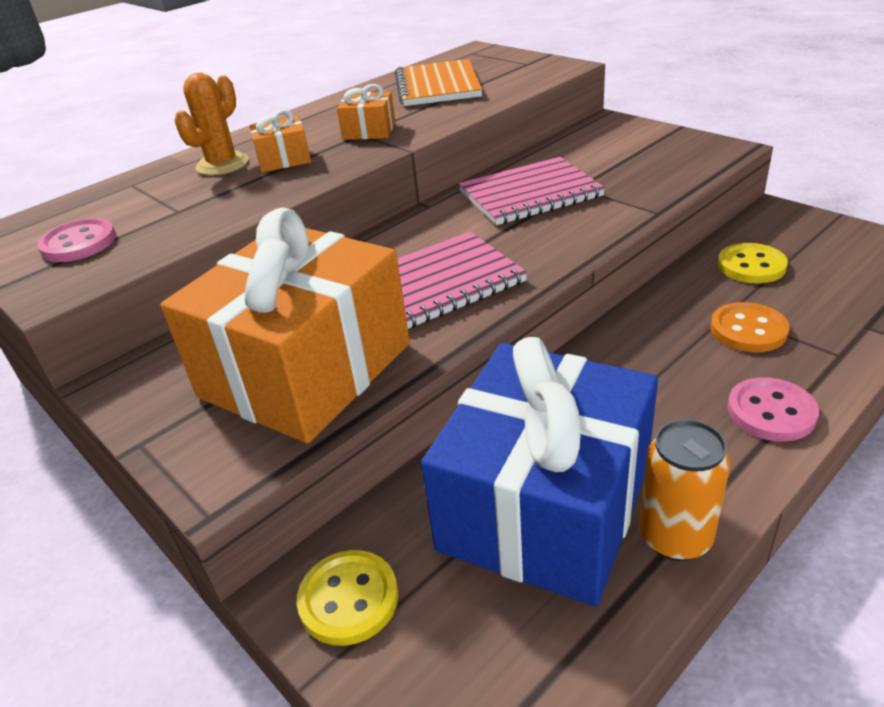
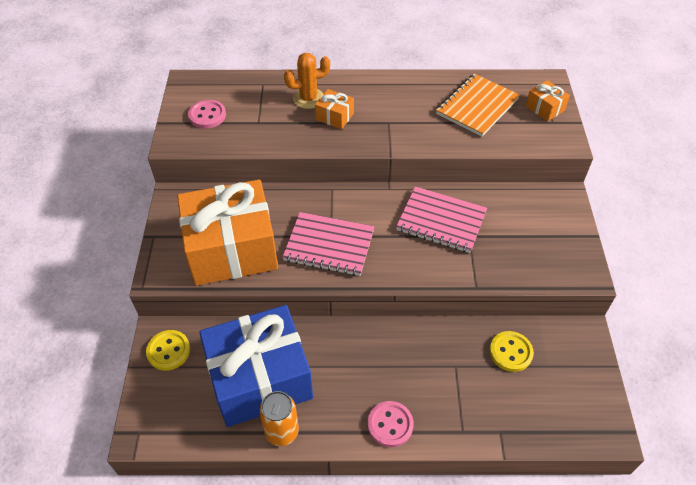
camera: 40 degrees right, 15 degrees up
(369, 131) = (395, 123): orange gift -> orange gift (545, 108)
(748, 330) = (447, 382): orange button -> none

